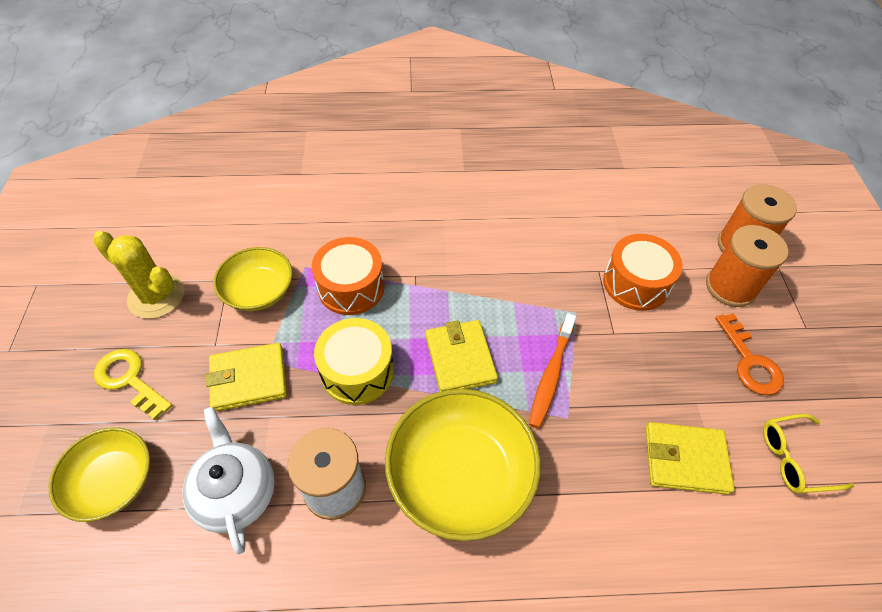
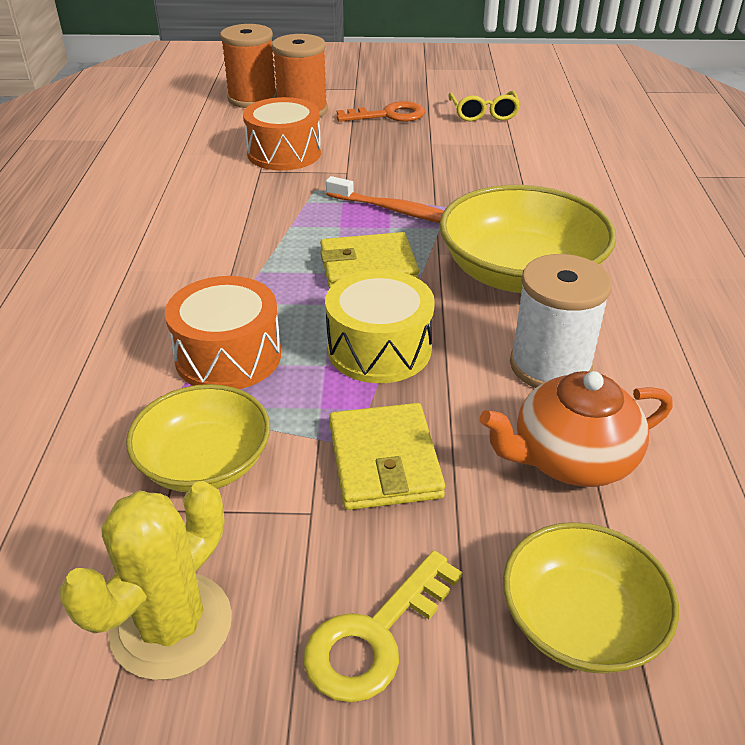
camera: 85 degrees left, 15 degrees down
(236, 492) = (571, 459): white teapot -> orange teapot
(685, 459) = (489, 155): yellow wallet -> none

